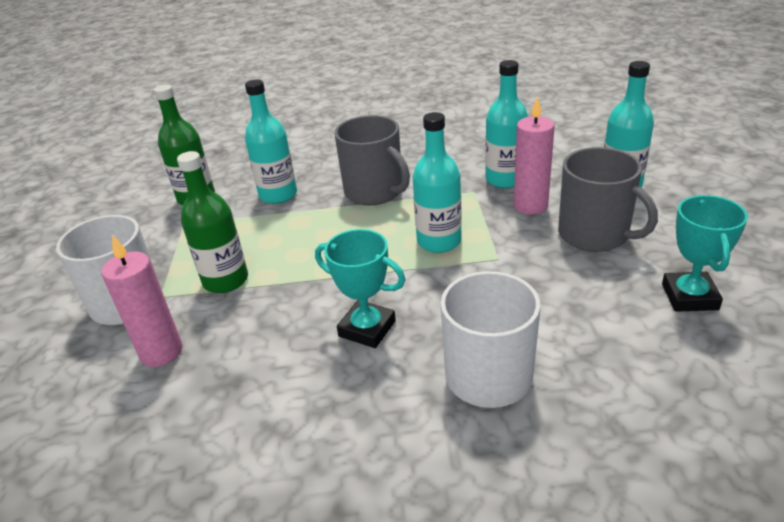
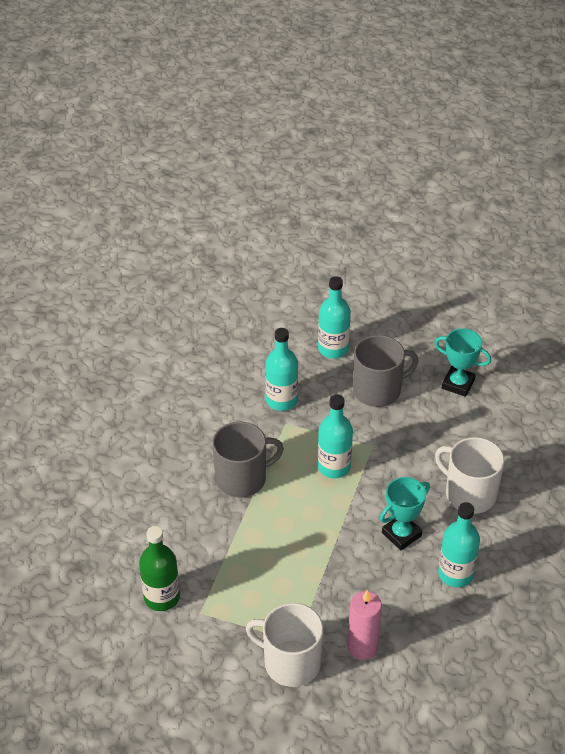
camera: 70 degrees left, 10 degrees up
(225, 280) = (302, 598): green bottle -> none
(278, 195) = (200, 540): turquoise bottle -> turquoise bottle (455, 574)
(530, 206) = (325, 403): pink candle -> none

